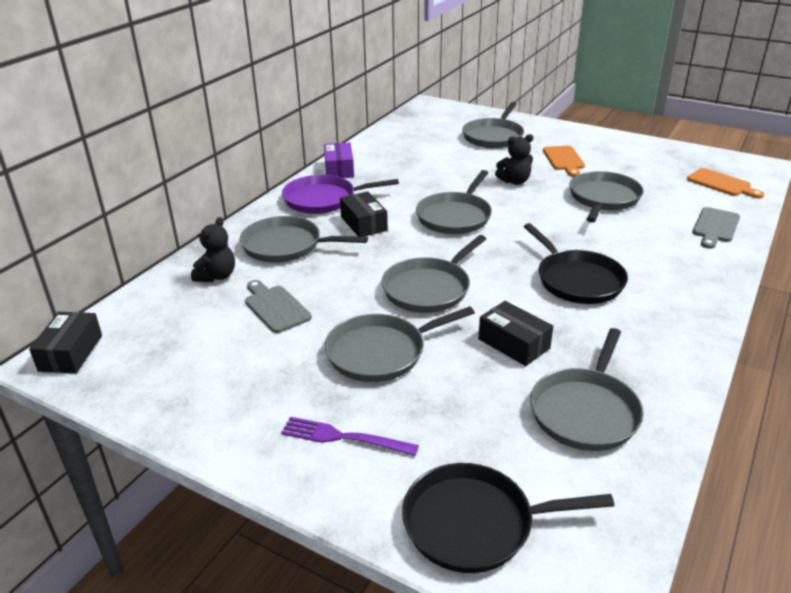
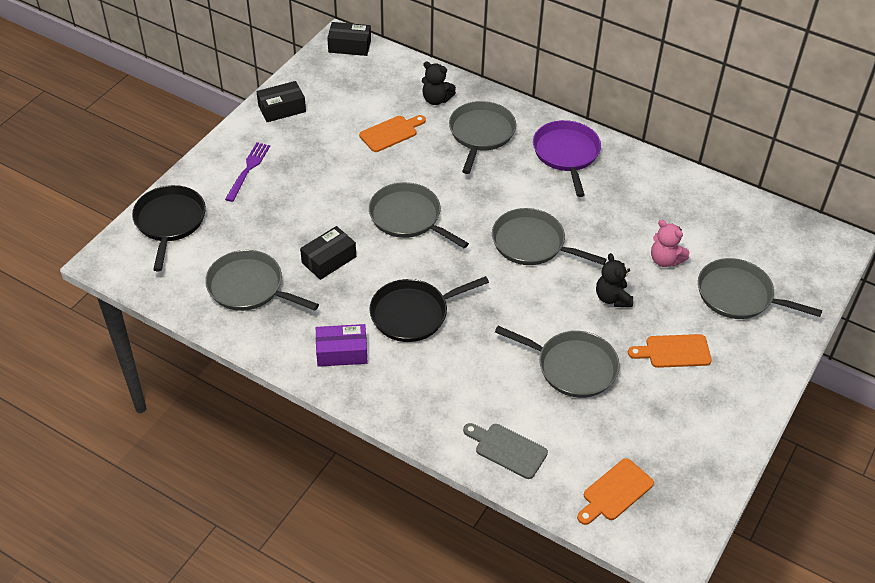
camera: 90 degrees right, 15 degrees up
(275, 307) = (391, 133): grey cutting board -> orange cutting board
(339, 169) = (634, 163): purple box -> purple box (342, 352)
(364, 224) = (518, 180): black box -> black box (282, 109)
(380, 352) = (329, 187): grey pan -> none
(462, 160) = (665, 260): none -> pink teddy bear

